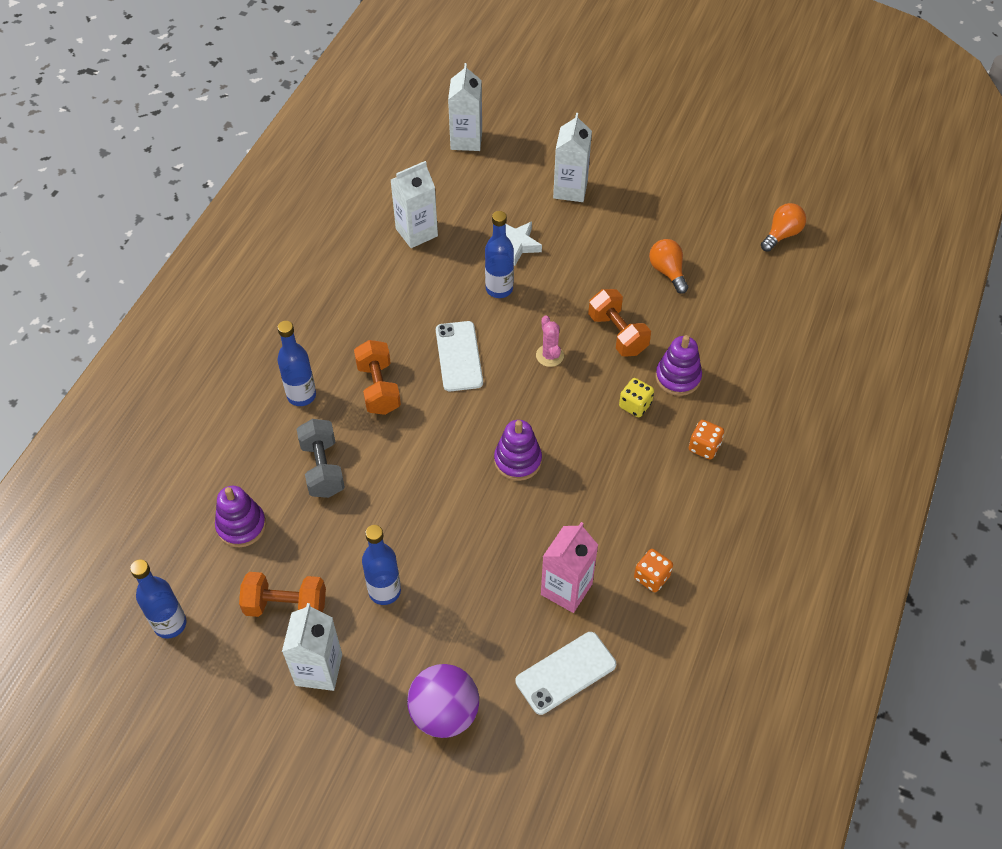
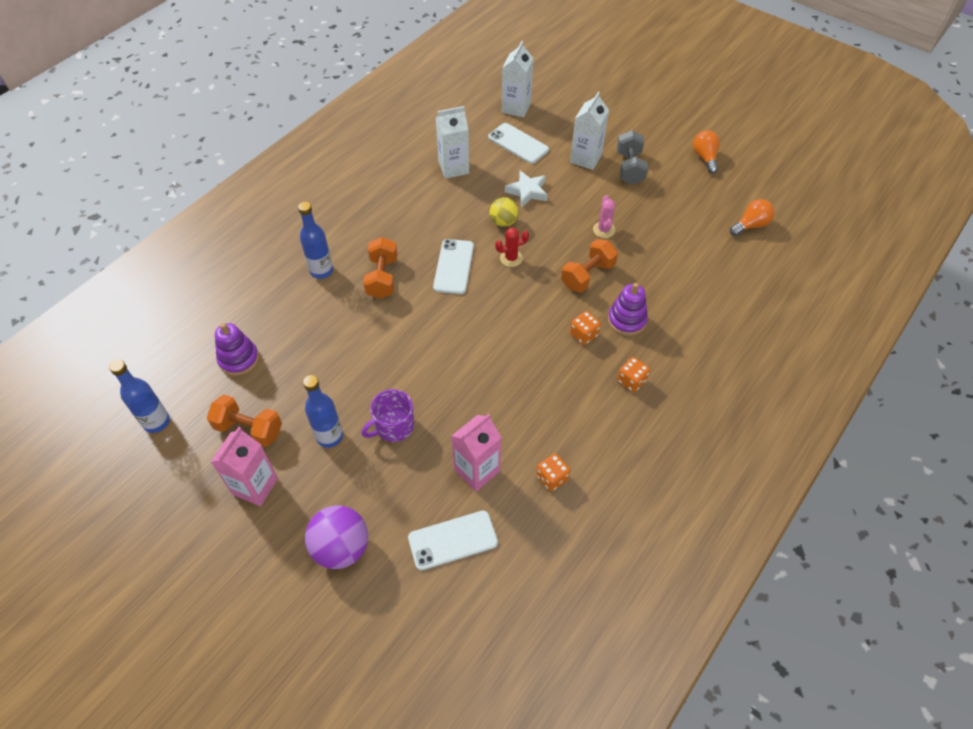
camera: 15 degrees right, 0 degrees up
(319, 669) = (255, 486): white carton -> pink carton
(323, 468) = (317, 329): grey dumbbell -> grey dumbbell (629, 168)
(455, 562) = (393, 426): none -> purple mug
(484, 186) = (518, 143): none -> white phone
(499, 289) = (503, 222): blue bottle -> yellow ball
(517, 460) = (472, 357): purple stacking toy -> none
(523, 331) = (511, 258): none -> red cactus
(549, 355) = (526, 281): pink cactus -> pink cactus (604, 230)
(617, 334) = (587, 275): orange dumbbell -> orange dumbbell turned 60 degrees clockwise
(635, 405) = (584, 334): yellow dice -> orange dice
(667, 272) = (645, 235): orange light bulb -> orange light bulb (705, 157)

